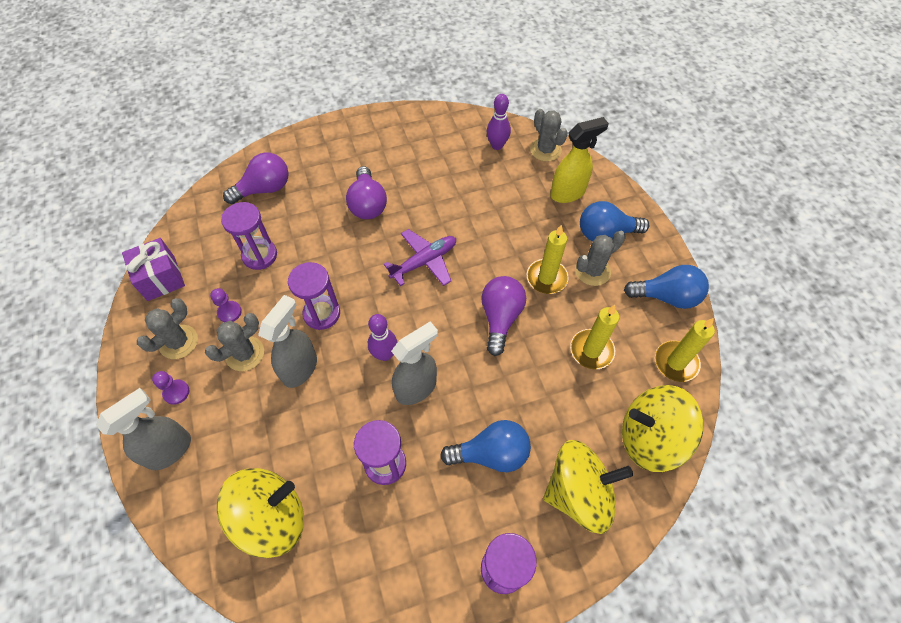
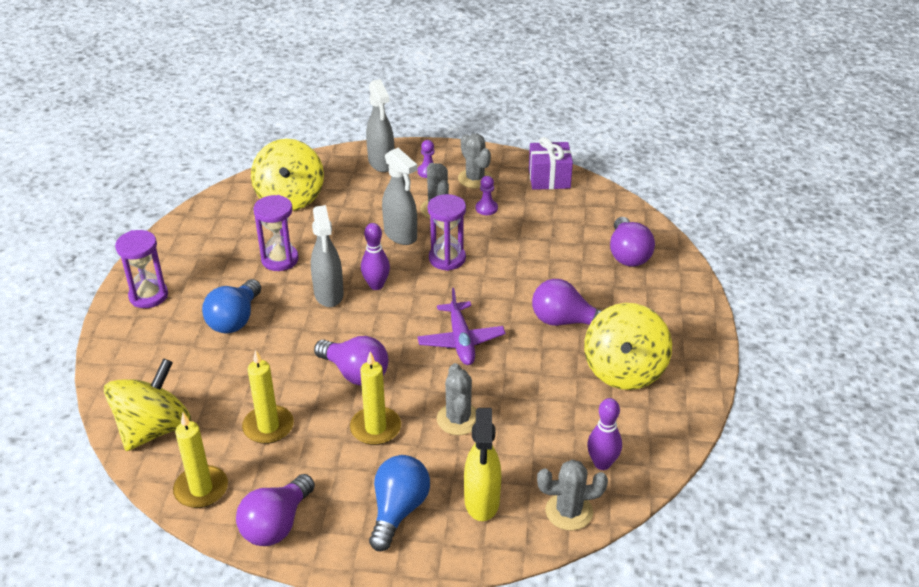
camera: 115 degrees right, 20 degrees down
(260, 255) = (540, 236): purple hourglass -> none
(578, 493) = (157, 359): yellow spinning top -> yellow spinning top (624, 370)
(592, 271) = (356, 472): grey cactus -> grey cactus (458, 419)
(666, 297) = (276, 524): blue light bulb -> purple light bulb

